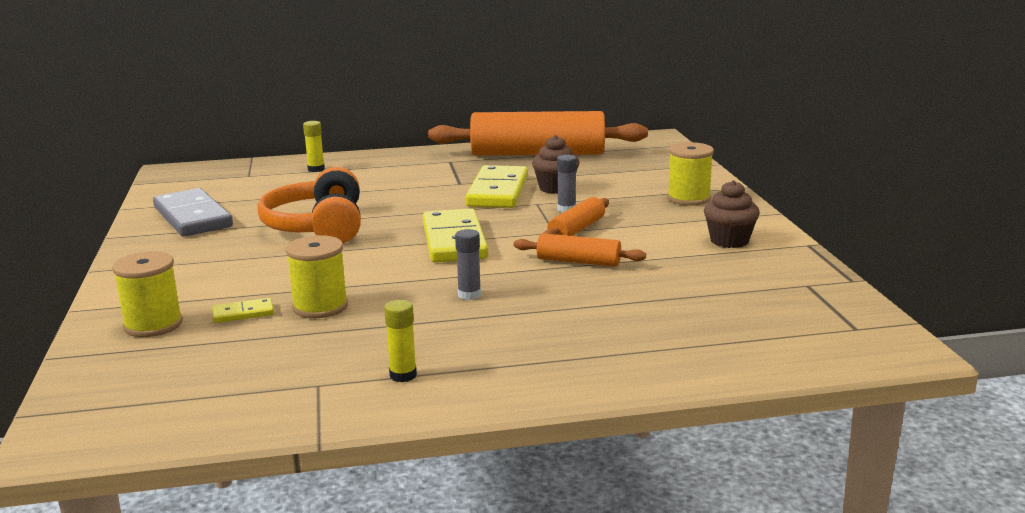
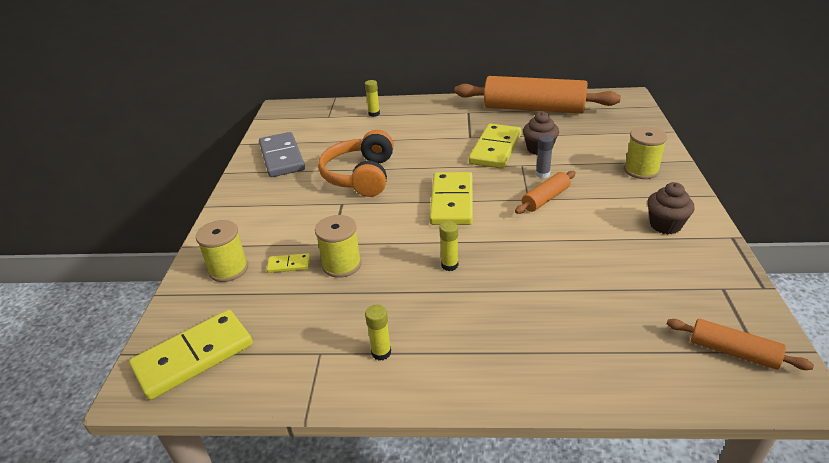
camera: 15 degrees right, 15 degrees up
(133, 406) = (194, 356): none -> yellow domino
(469, 295) = (449, 265): grey glue stick -> yellow glue stick
(578, 262) = (539, 236): orange rolling pin -> orange rolling pin (733, 351)

